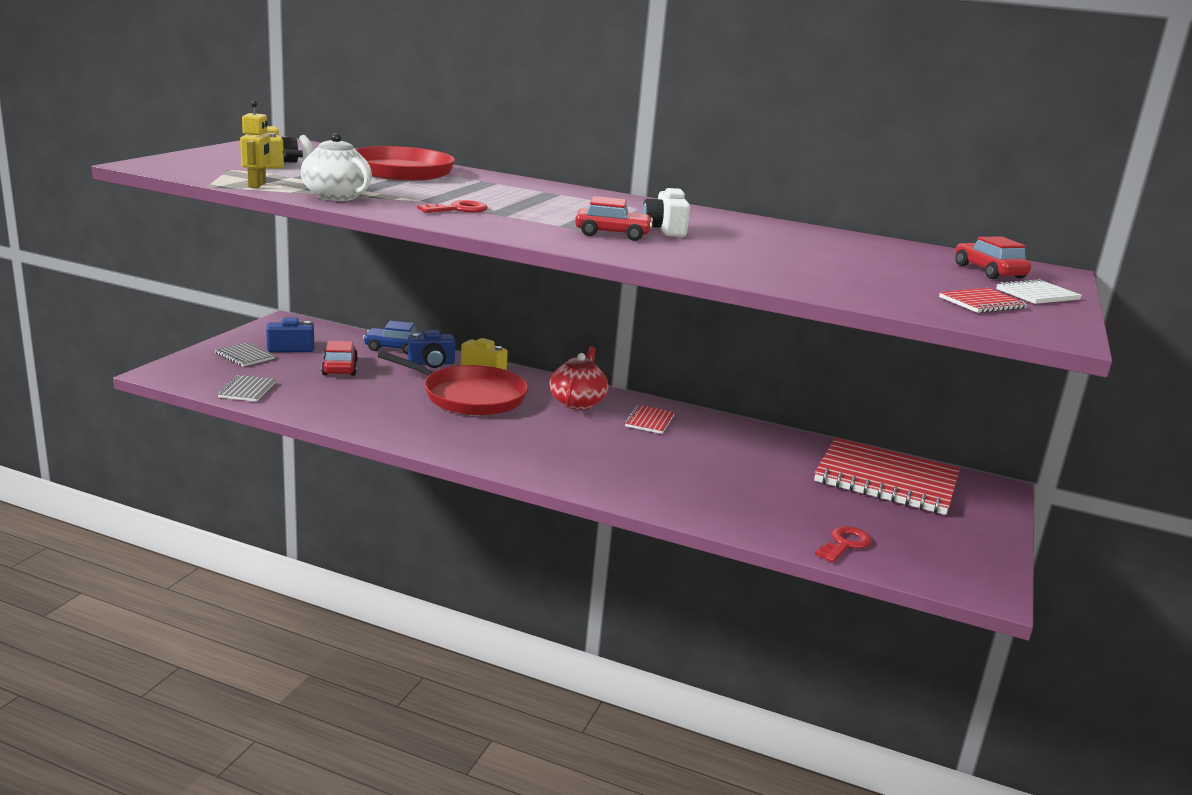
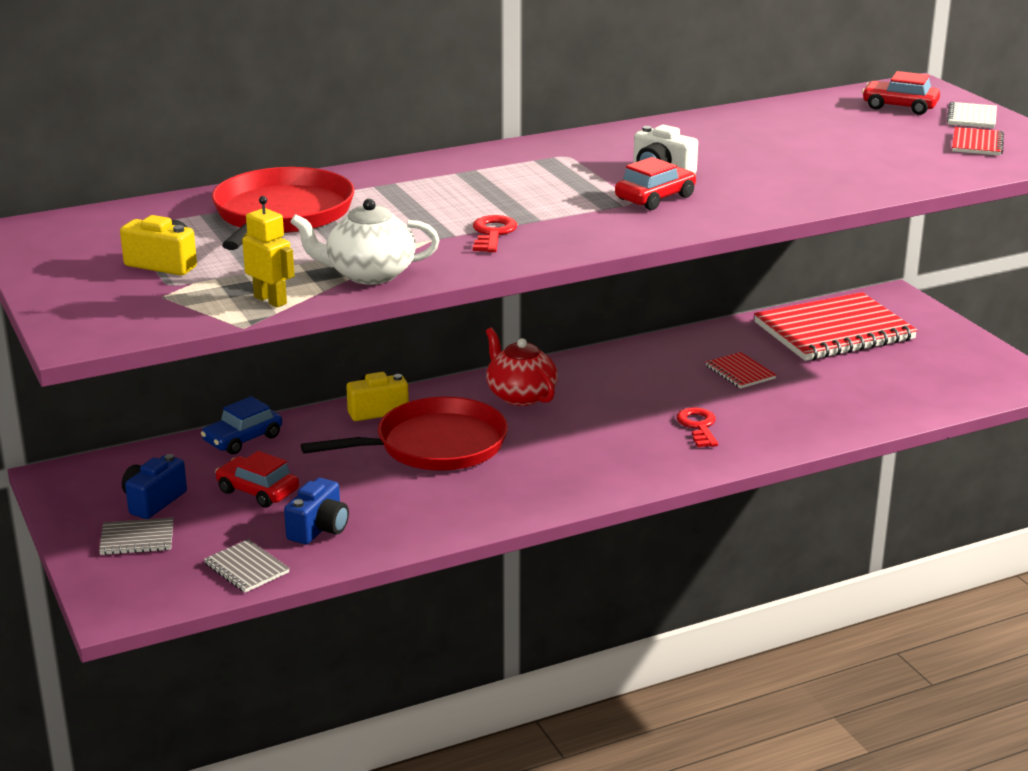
camera: 45 degrees left, 5 degrees up
(432, 363) = (319, 433): blue camera -> blue camera (319, 529)
(649, 421) = (605, 379): red notebook -> red notebook (740, 372)
(845, 544) = (914, 400): red key -> red key (698, 426)

